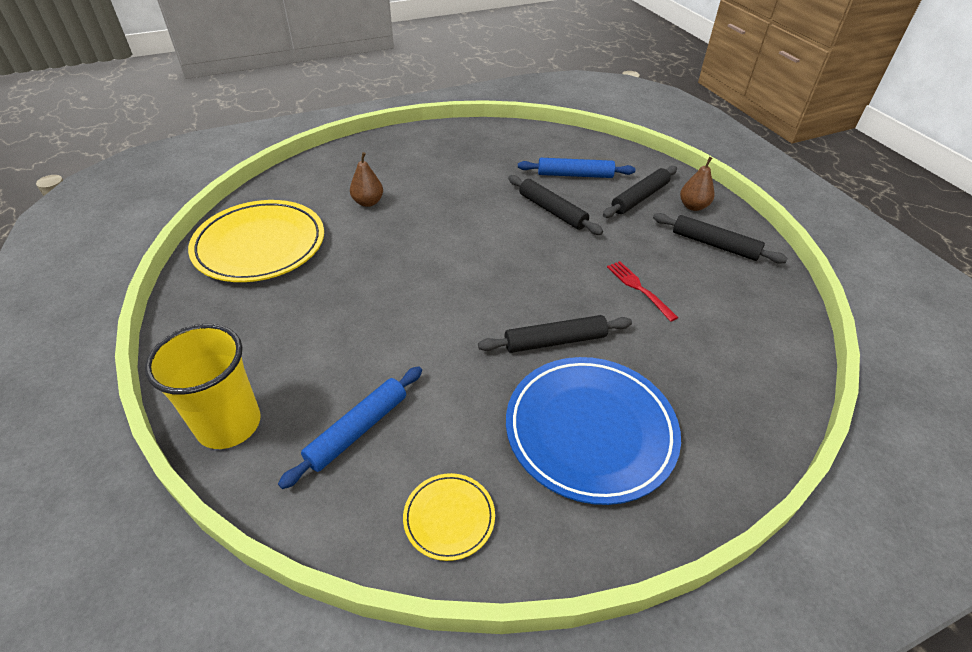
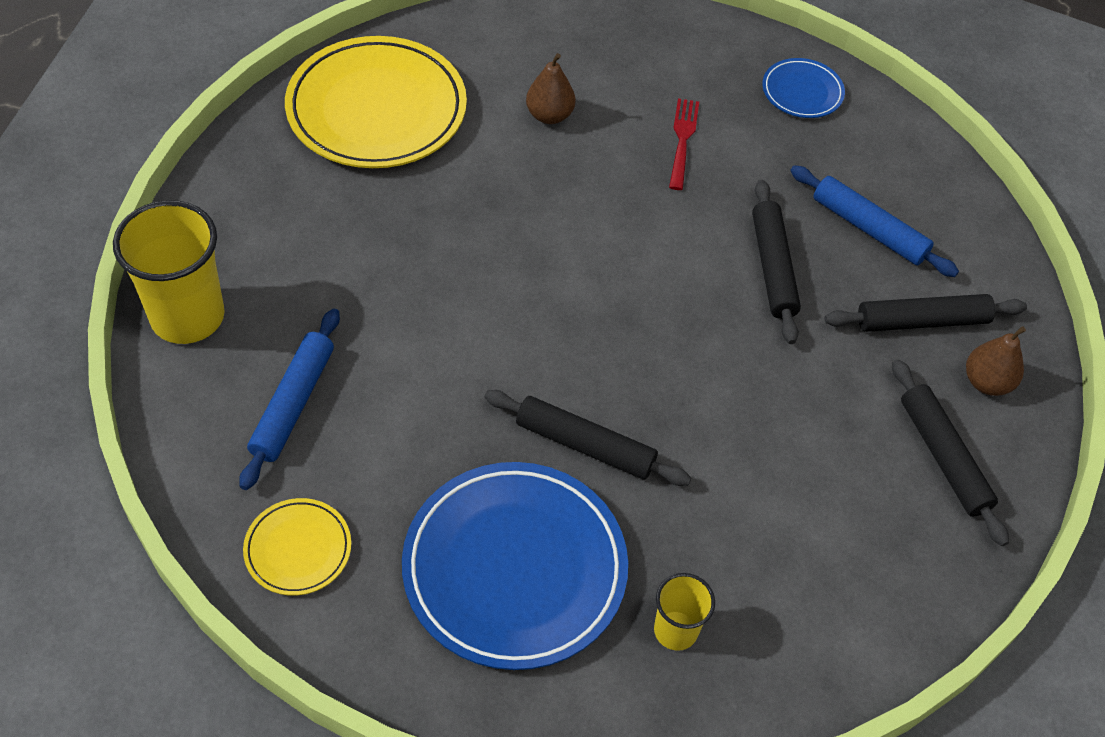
camera: 35 degrees right, 10 degrees up
(358, 430) = (293, 403): blue rolling pin -> blue rolling pin turned 60 degrees counterclockwise
(484, 138) = (802, 92): none -> blue plate
(639, 289) = (762, 449): red fork -> red fork (683, 141)
(704, 401) = (675, 630): none -> yellow cup

